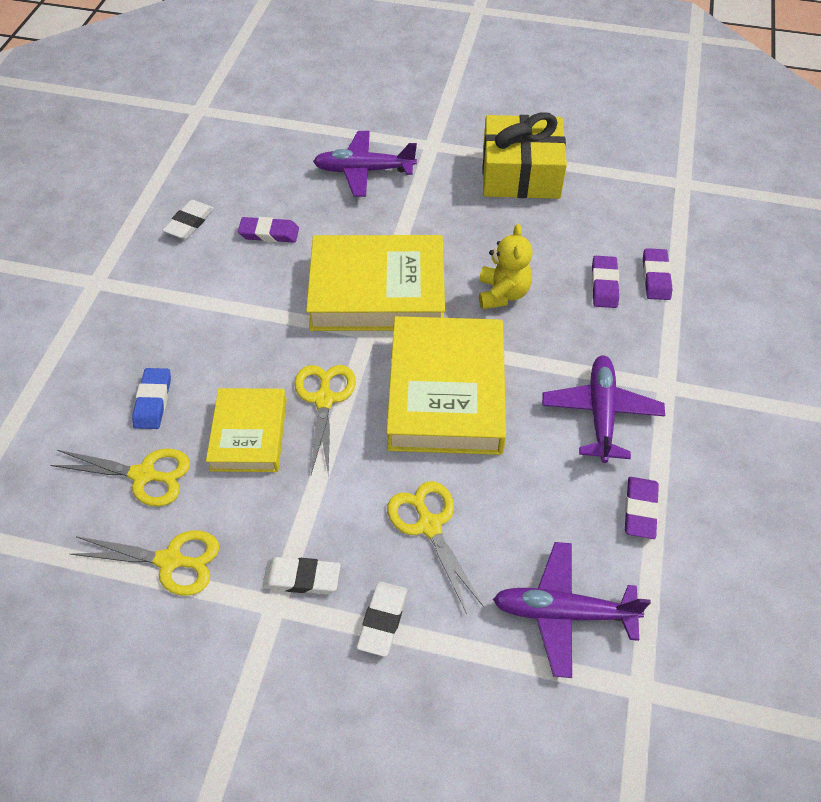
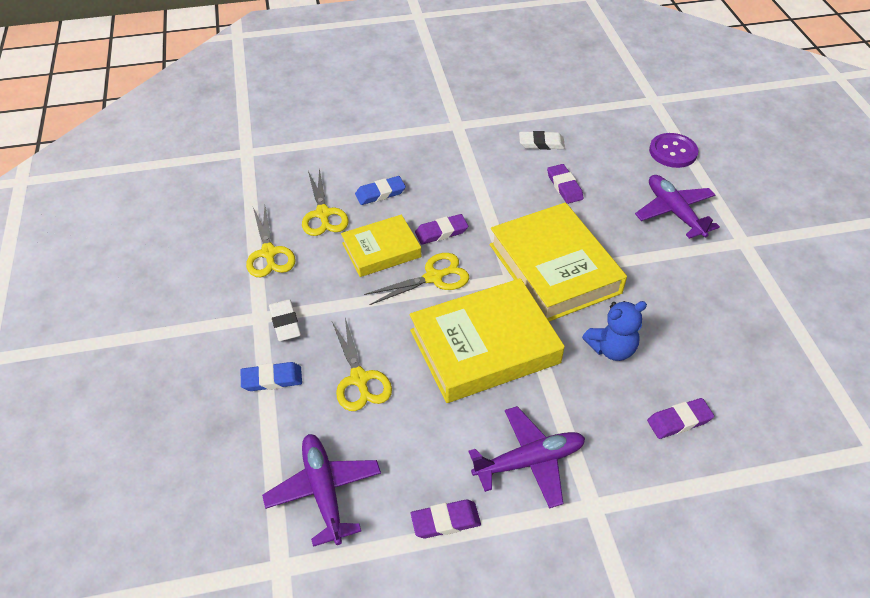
camera: 65 degrees right, 5 degrees down
(284, 133) = (673, 152): none -> purple button
(383, 620) = (272, 379): white eraser -> blue eraser
(429, 525) = (359, 379): yellow scissors -> yellow scissors turned 120 degrees clockwise
(502, 294) = (611, 348): yellow teddy bear -> blue teddy bear
(520, 173) = (765, 314): yellow gift -> none
(655, 277) = (721, 461): purple eraser -> purple eraser (441, 232)

